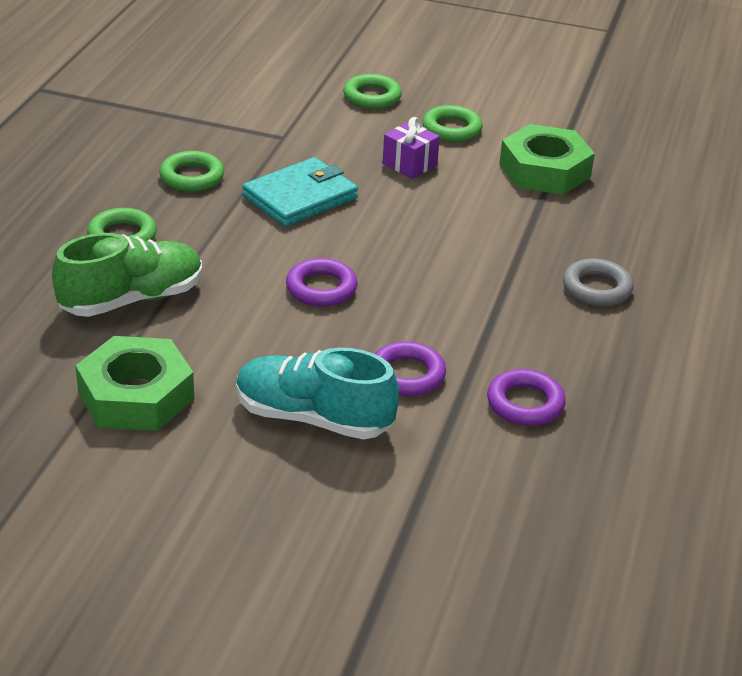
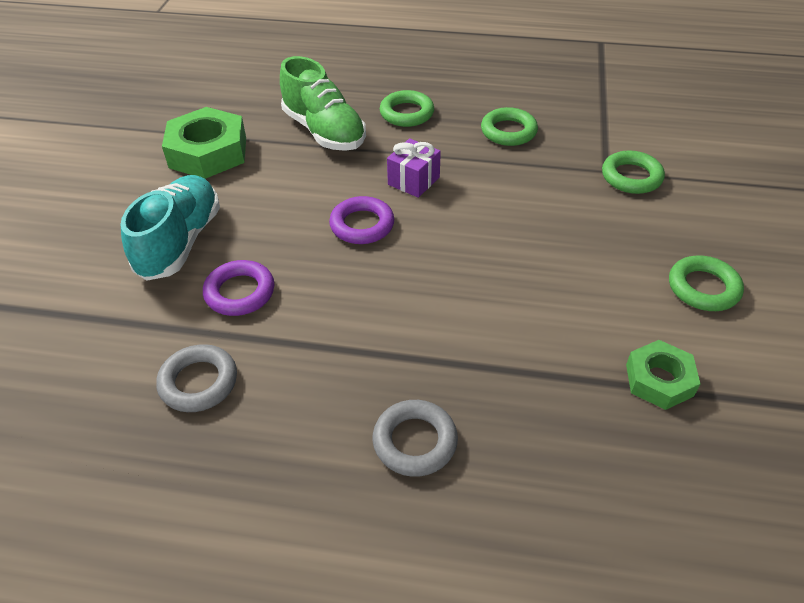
camera: 85 degrees right, 10 degrees up
(300, 197) = (505, 194): turquoise wallet -> none
(372, 97) = (729, 219): green ring -> green ring (631, 177)
(409, 164) = (605, 261): purple gift -> purple gift (413, 181)
(525, 403) = (198, 382): purple ring -> grey ring
(544, 170) = (659, 380): green nut -> green nut, size x0.60

